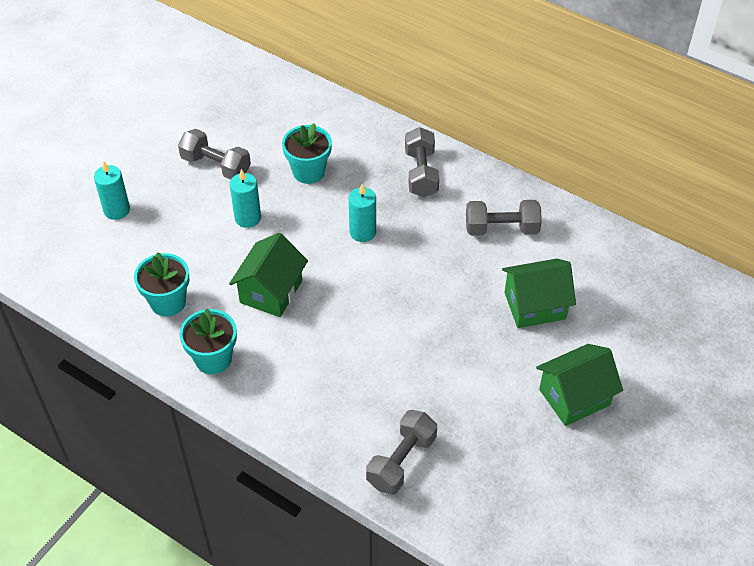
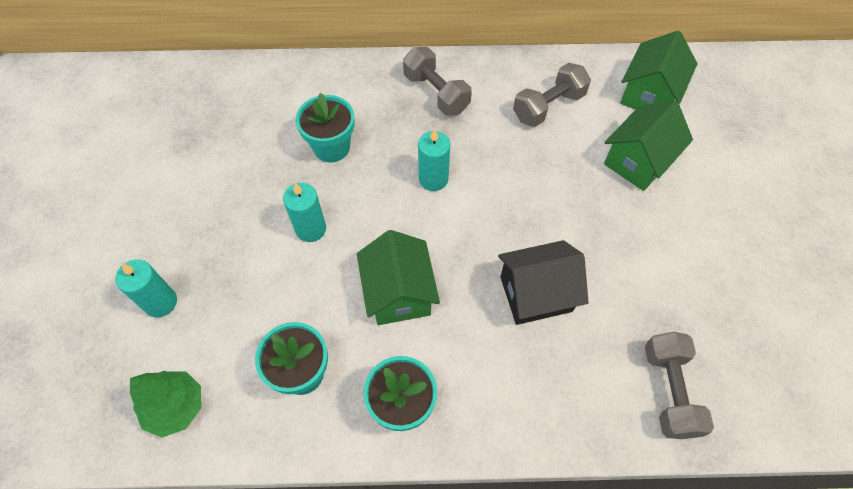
camera: 35 degrees left, 10 degrees up
(78, 276) = (176, 407): none -> green tree
(216, 166) = (232, 192): grey dumbbell -> none
(365, 347) = (536, 294): none -> black house
(574, 397) = (743, 226): green house -> green house (649, 95)

